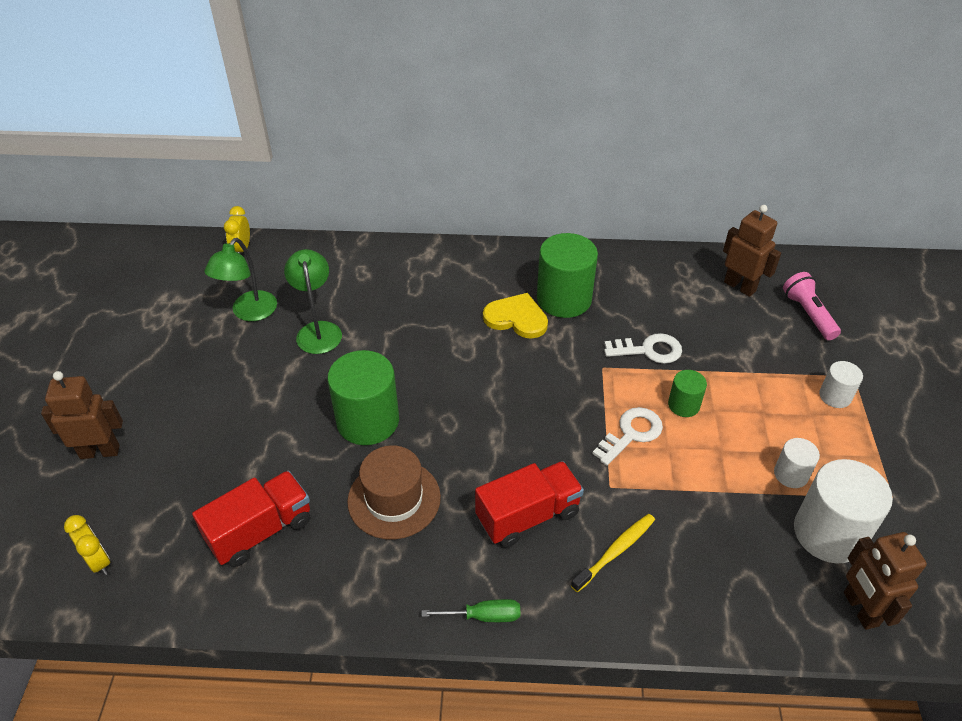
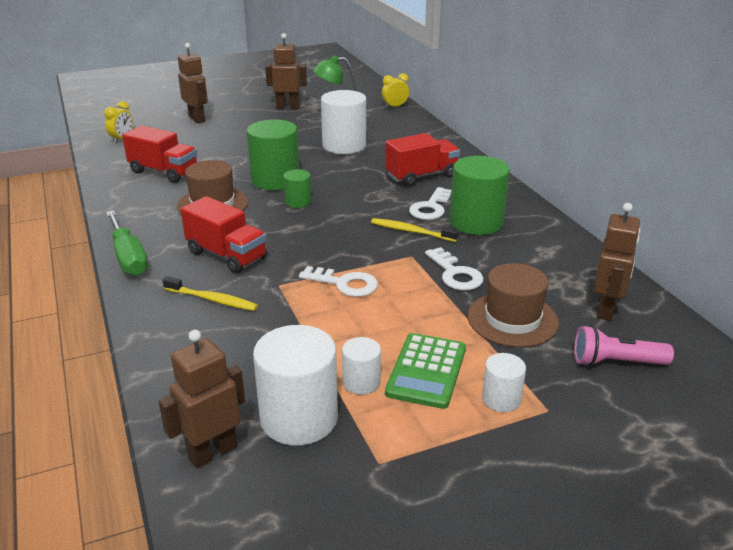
camera: 65 degrees right, 15 degrees down
(149, 343) = (288, 107): none -> brown robot
(318, 330) = (344, 145): green lamp -> white cylinder
(442, 298) = (421, 176): none -> red truck
(483, 616) = (128, 257): green screwdriver -> green screwdriver, size x1.68
(516, 318) = (430, 208): yellow heart -> white key
(556, 350) = (411, 231): none -> yellow toothbrush
(683, 405) = (402, 304): green cylinder -> green cylinder (298, 202)
(733, 344) = (512, 319): none -> brown hat
(787, 426) = (426, 371): none -> green calculator
(808, 314) = (616, 362): pink flashlight -> pink flashlight turned 135 degrees counterclockwise

